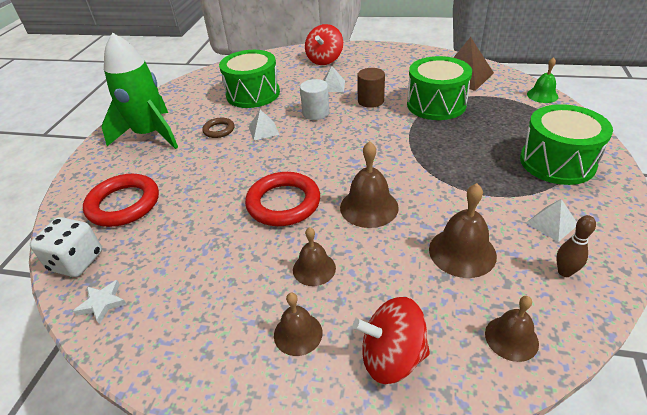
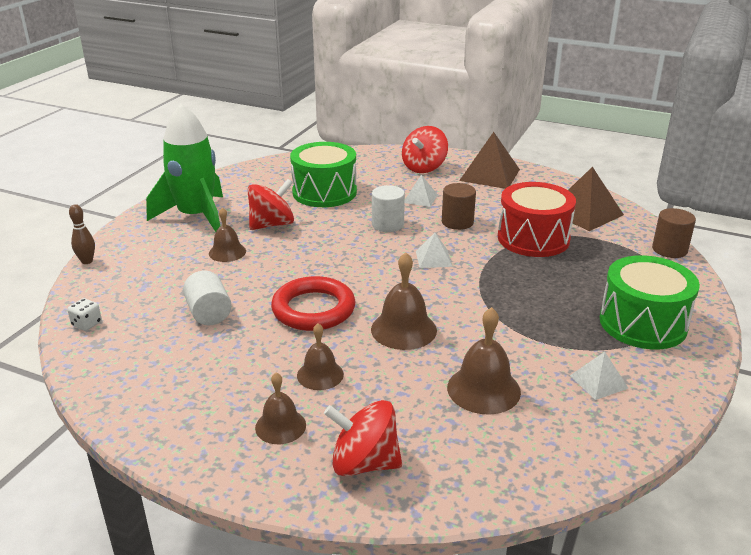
camera: 10 degrees right, 10 degrees down
(76, 261) = (87, 324): white dice -> white dice, size x0.53
(102, 303) = (101, 365): white star -> none
(124, 204) = (148, 280): red ring -> none
(190, 226) = (209, 313): none -> white cylinder
(219, 130) = (272, 224): brown ring -> red spinning top
(263, 130) = (321, 233): white pyramid -> white pyramid (433, 258)
(378, 57) = (490, 175): none -> brown pyramid
(436, 104) = (533, 238): green drum -> red drum
(511, 338) = (493, 472): brown bell -> brown bell (227, 252)
(542, 95) = (669, 250): green bell -> brown cylinder
(564, 272) = (585, 428): brown bowling pin -> brown bowling pin (87, 261)

